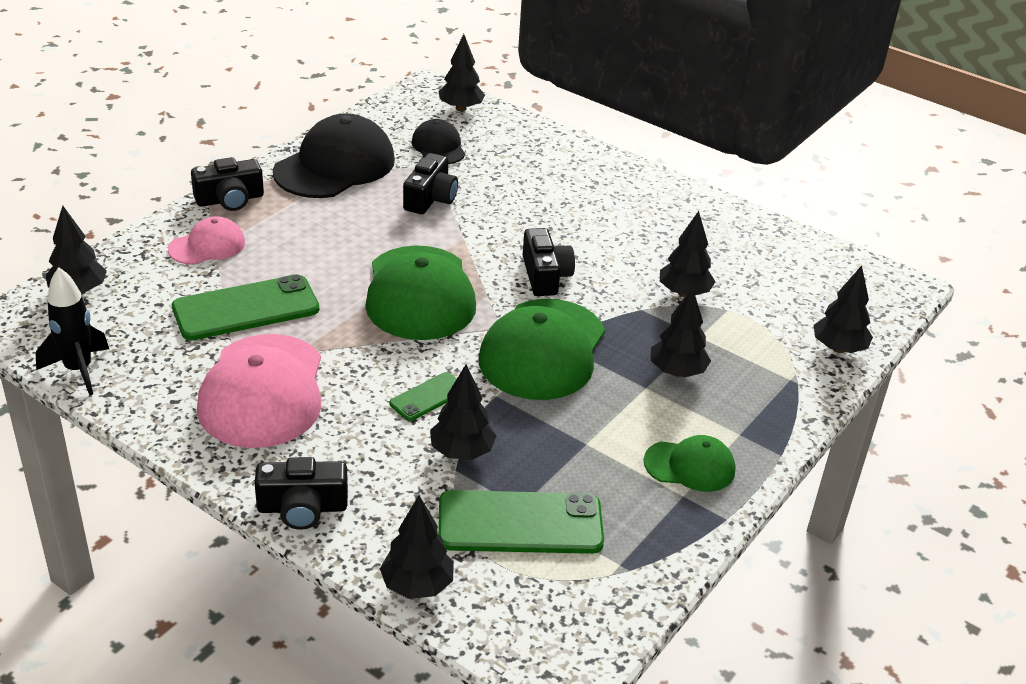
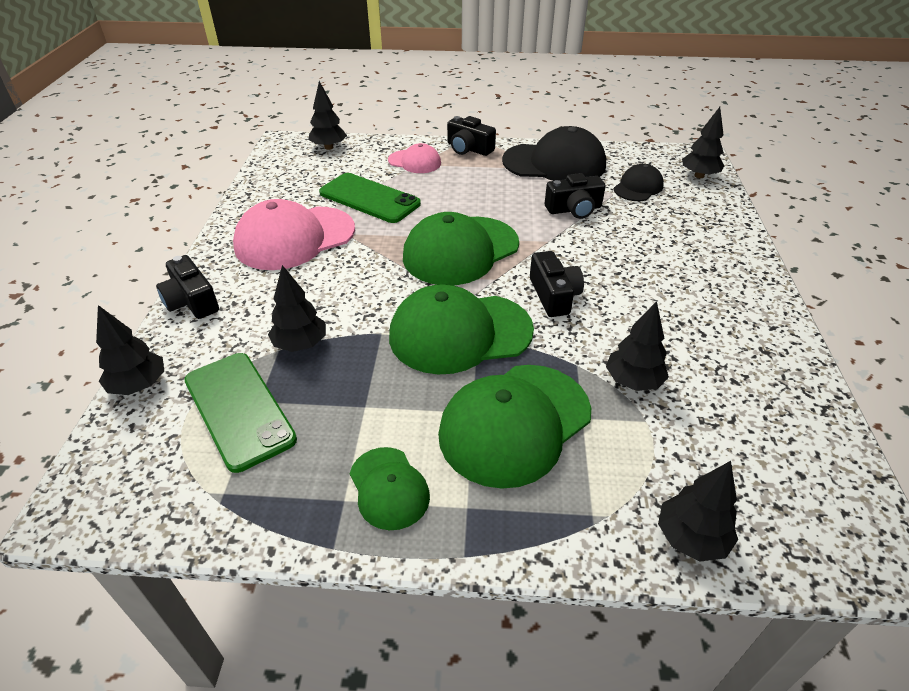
camera: 60 degrees right, 5 degrees up
(78, 370) = (260, 177): black rocket -> none
(428, 397) = (349, 303): green phone -> none
(545, 276) = (554, 295): black camera -> black camera turned 60 degrees counterclockwise
(677, 372) = (514, 423): black tree -> green cap

